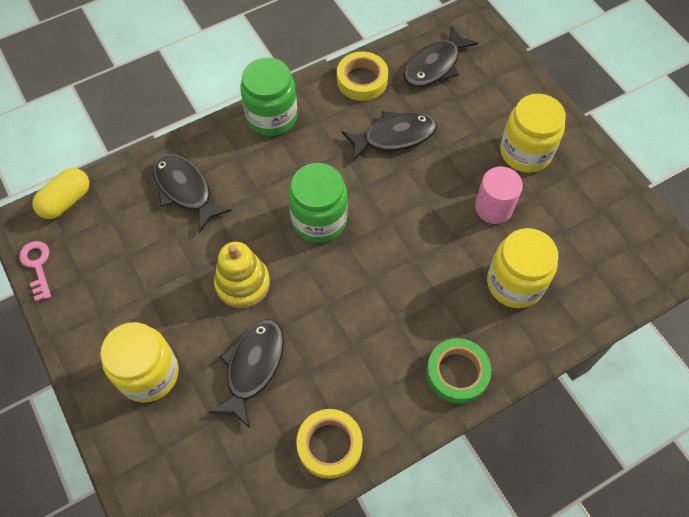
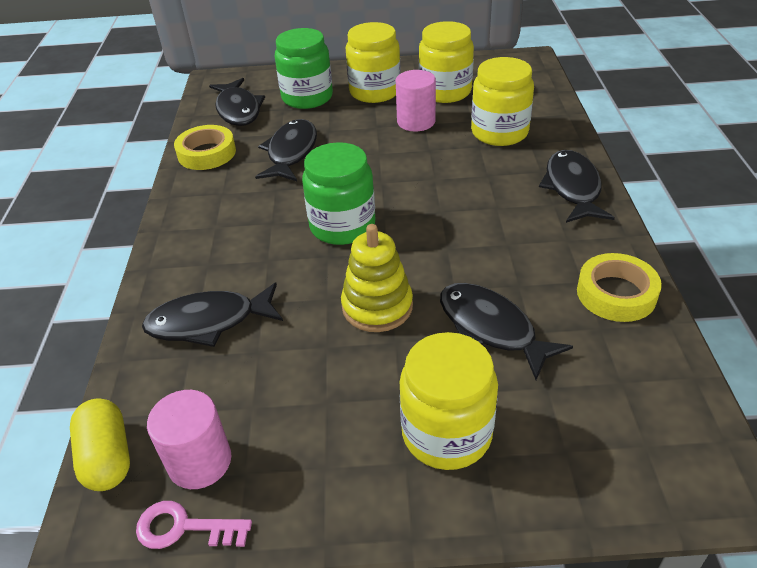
camera: 60 degrees left, 20 degrees down
(80, 249) = (200, 461): none -> pink cylinder
(272, 117) = (183, 224): green jar -> green jar (307, 97)
(457, 373) = (572, 188): green tape -> black fish
(561, 210) = (445, 92): none -> yellow jar

